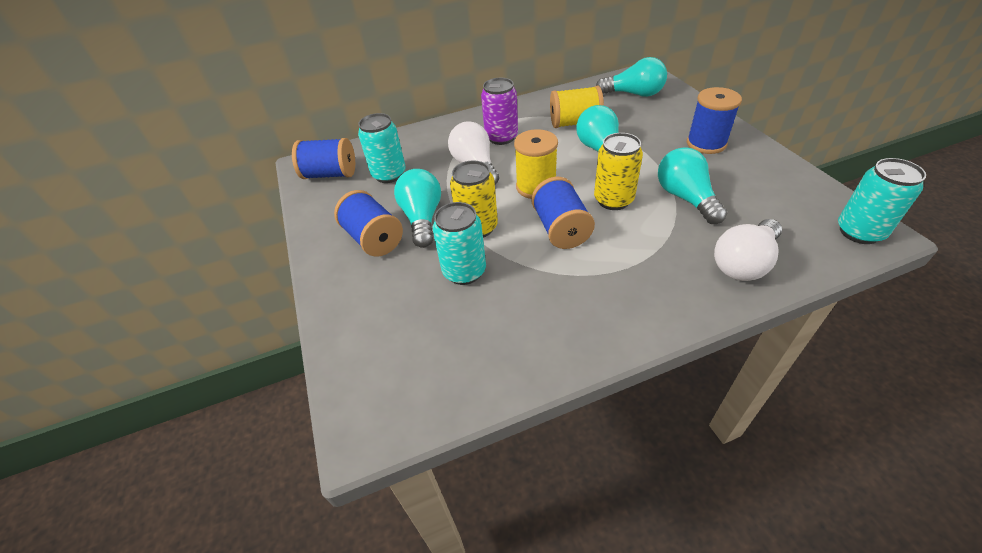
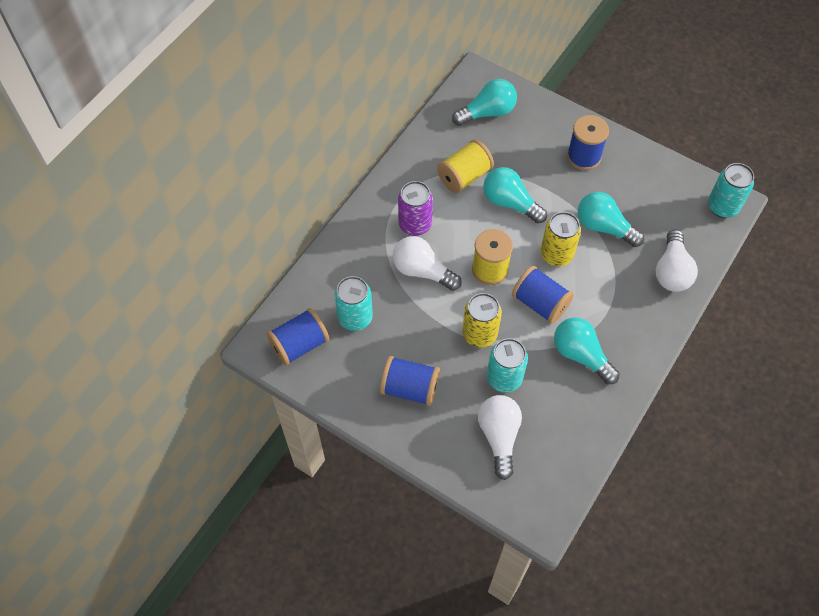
camera: 40 degrees left, 15 degrees up
(407, 318) = (499, 436): none -> white light bulb
(422, 218) = (429, 348): turquoise light bulb -> turquoise light bulb (581, 355)

